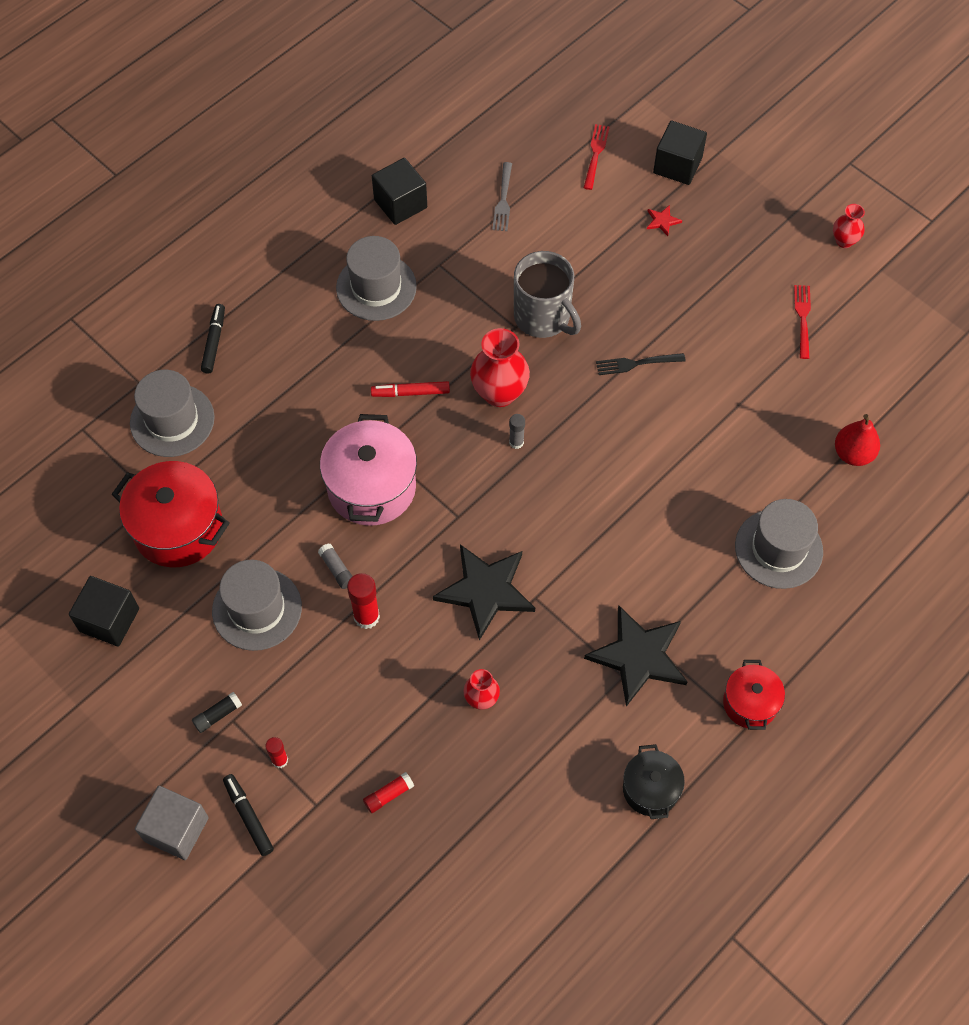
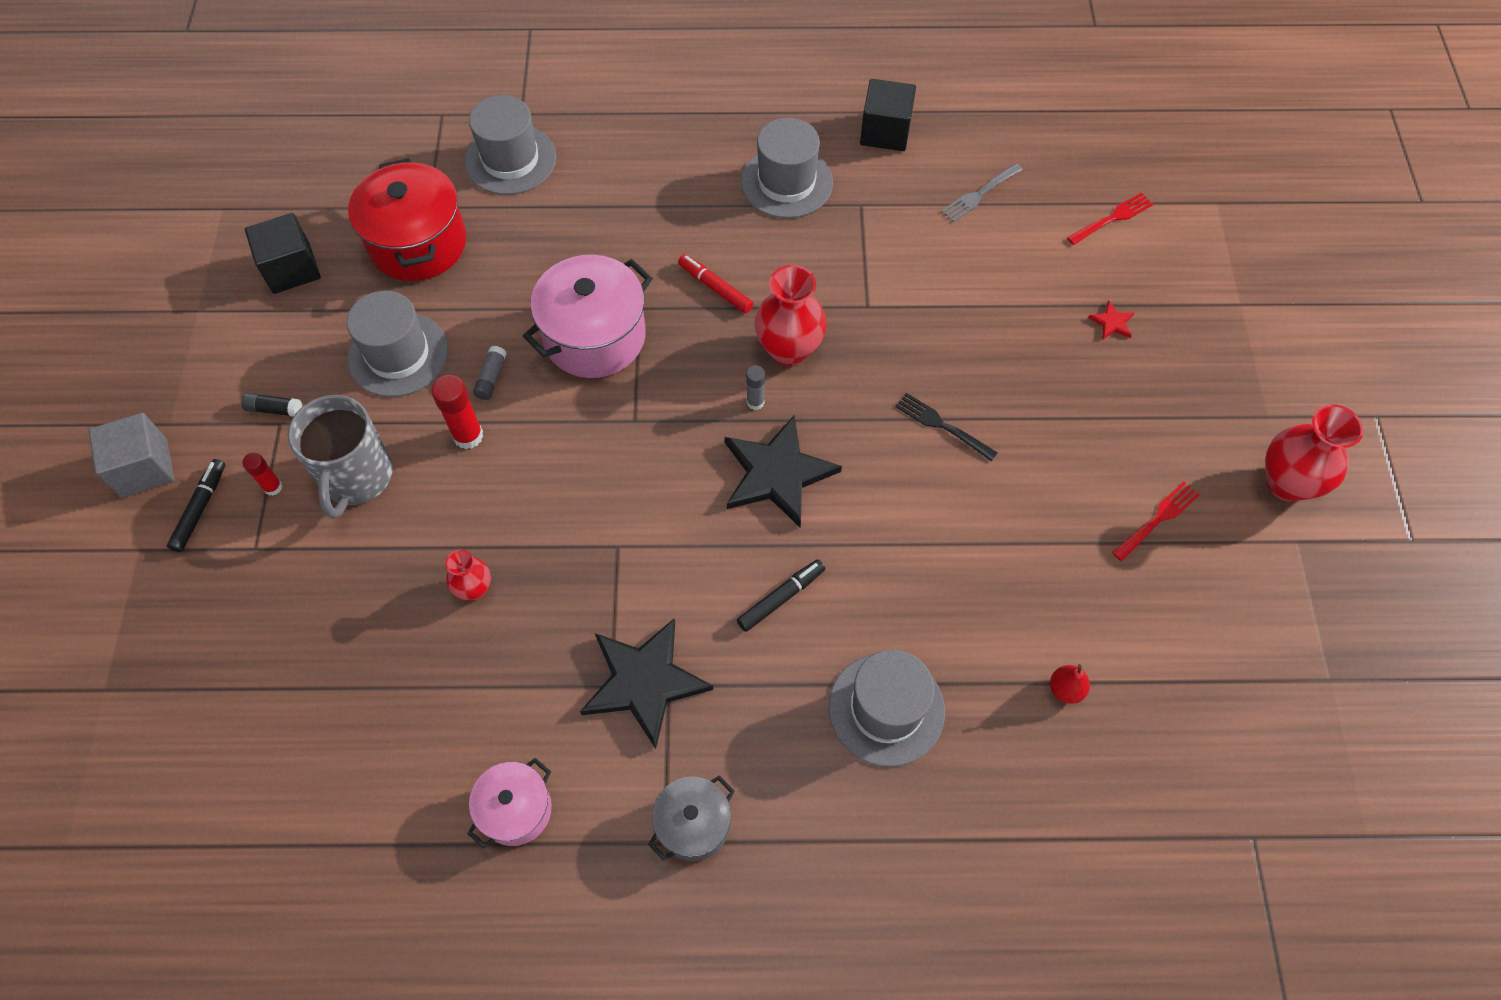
camera: 45 degrees right, 0 degrees up
(214, 342) = (610, 126): black marker -> black marker (781, 598)
(388, 795) = (313, 595): red glue stick -> none
(485, 591) = (584, 502): black star -> black star (777, 473)
(543, 317) = (902, 318): grey mug -> grey mug (356, 476)
(650, 789) = (516, 809): black pot -> pink pot
(677, 165) = (1184, 285): black cube -> none
(750, 703) = (693, 824): red pot -> grey pot
(844, 241) = (1286, 483): red vase -> red vase, size x1.79
(853, 454) = (1065, 689): red pear -> red pear, size x0.64

